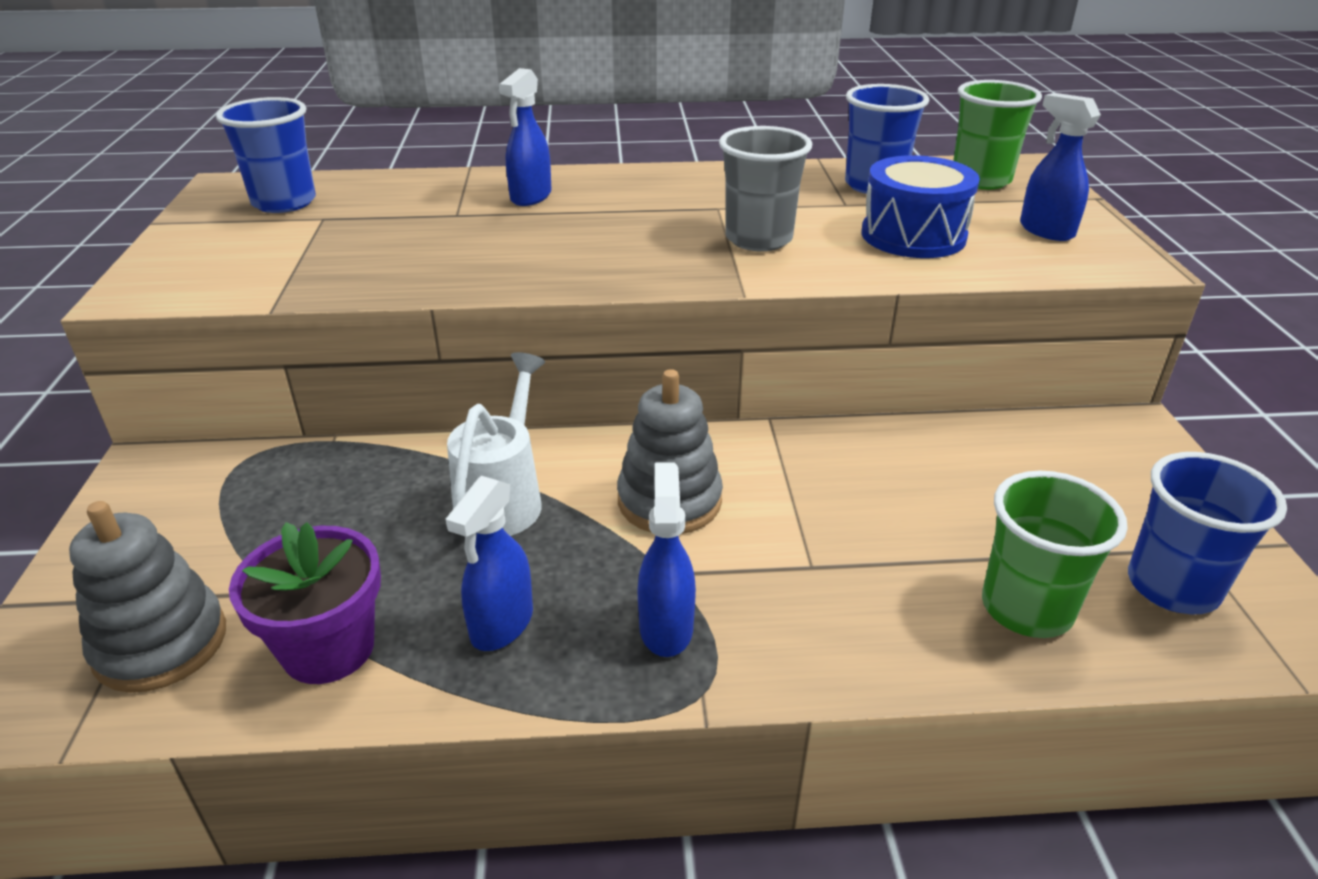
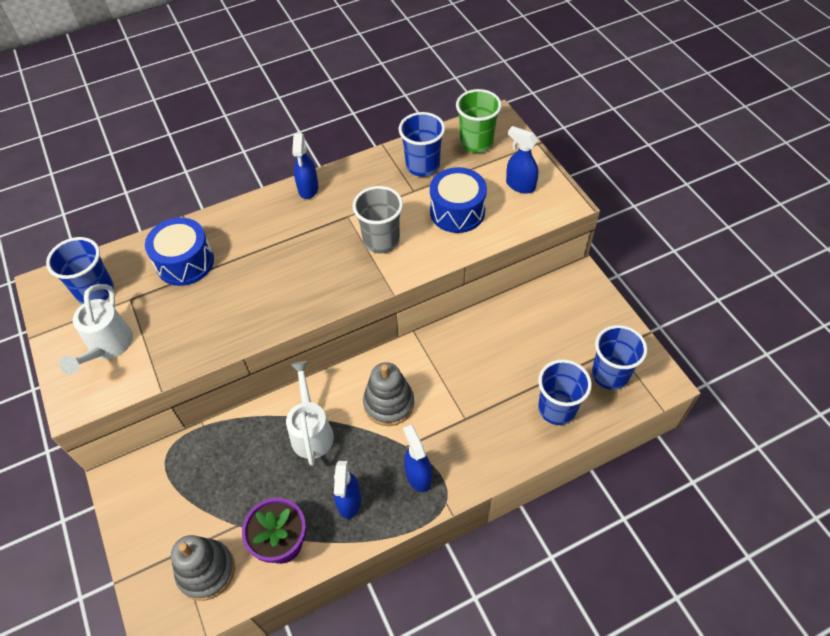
camera: 20 degrees left, 20 degrees up
(243, 252) = (108, 347): none -> white watering can
(433, 202) = (185, 262): none -> blue drum
(530, 197) = (238, 238): blue spray bottle -> blue spray bottle (308, 189)
(1026, 608) = (557, 408): green cup -> blue cup

